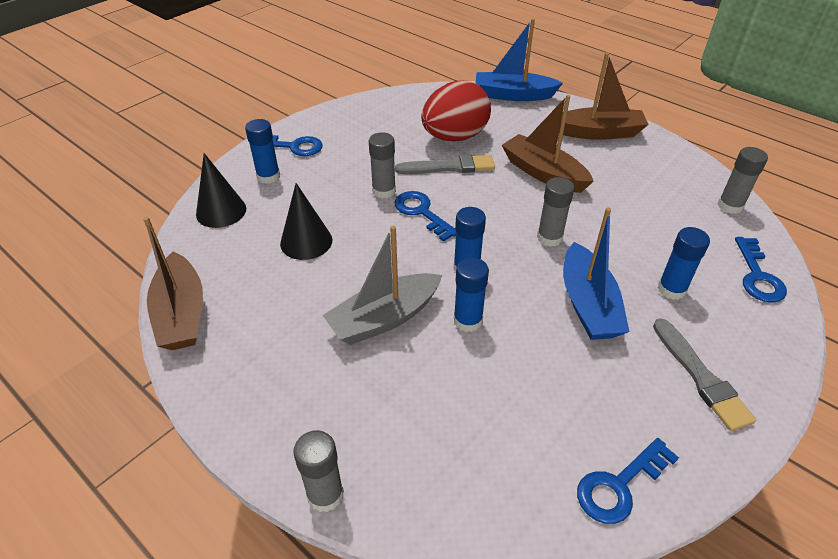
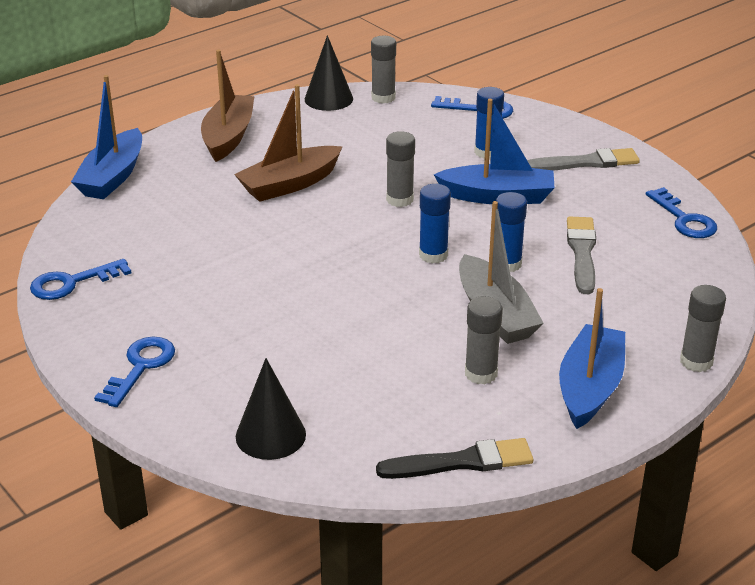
camera: 80 degrees left, 10 degrees down
(181, 313) = (461, 462): brown boat -> black brush
(268, 176) = (206, 391): blue glue stick -> none
(277, 396) = (590, 388): none -> blue boat
(306, 241) = (357, 362): black cone -> black cone (328, 99)
(384, 191) = (278, 296): grey glue stick -> grey glue stick (481, 374)
(421, 213) = (331, 273): blue key -> blue key (72, 283)
(449, 167) = (250, 244): grey brush -> grey brush (582, 253)
(455, 137) = (187, 232): red egg -> none

